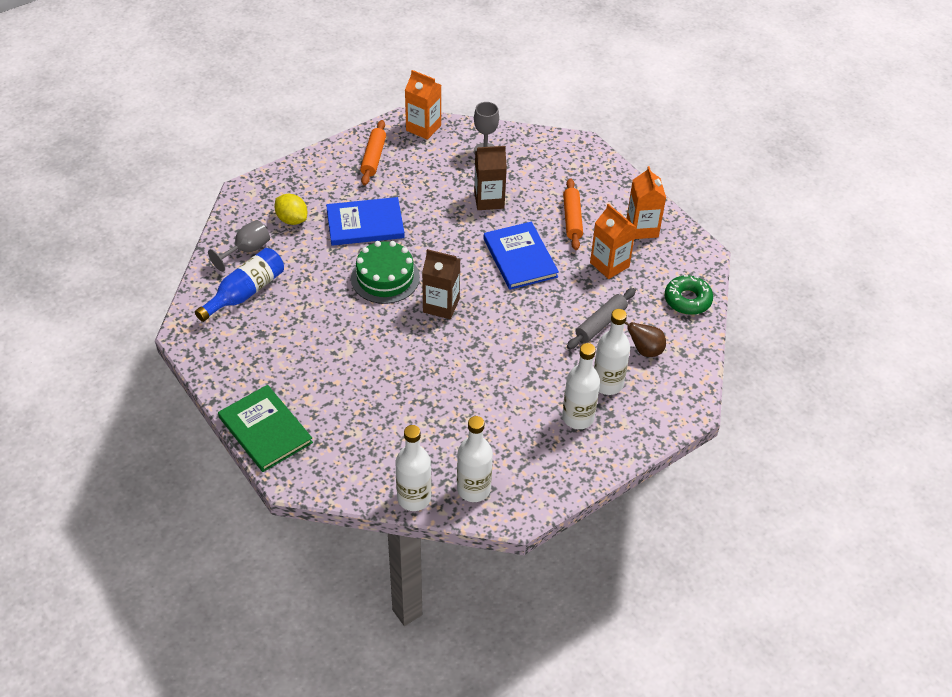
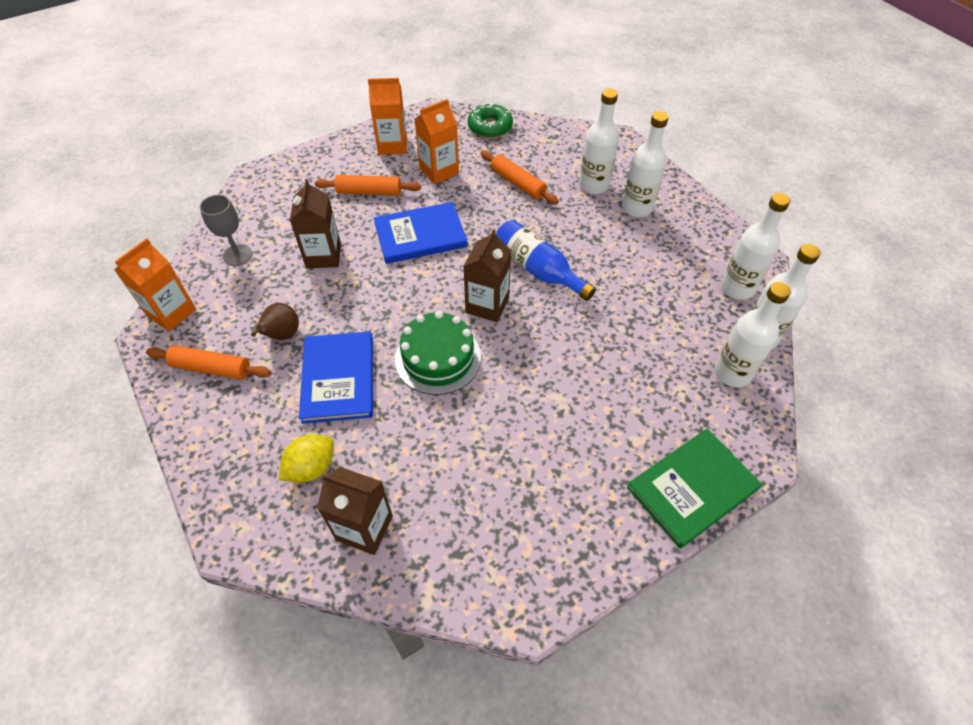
camera: 85 degrees left, 5 degrees up
(245, 292) = (450, 525): blue bottle -> blue bottle (537, 270)
(246, 250) = (364, 528): grey goblet -> brown carton
(373, 471) = (732, 373): none -> white bottle
(601, 323) = (517, 183): grey rolling pin -> orange rolling pin
(645, 350) = (552, 158): brown pear -> brown pear (282, 335)

